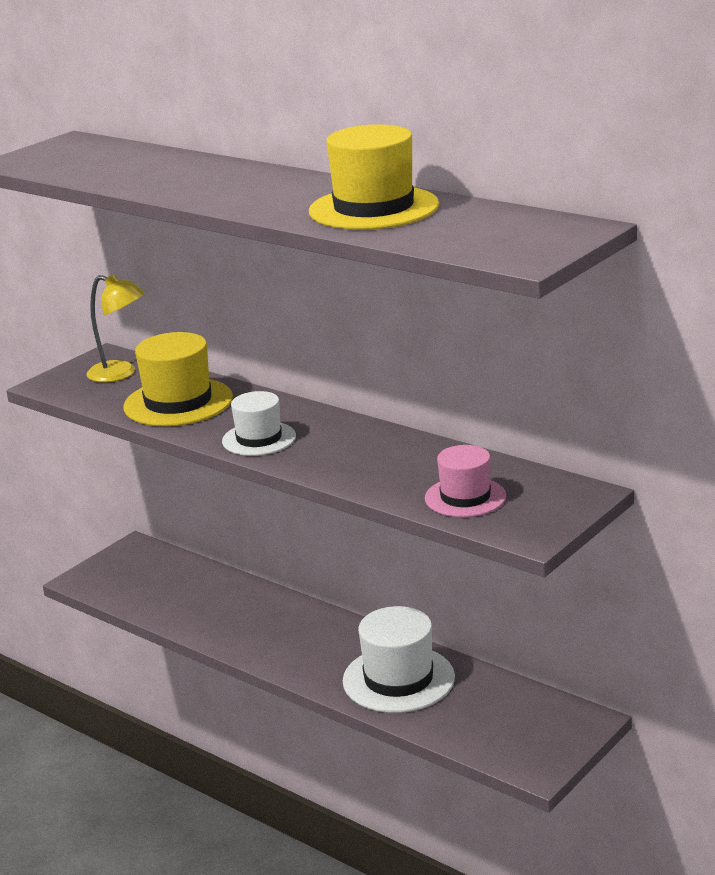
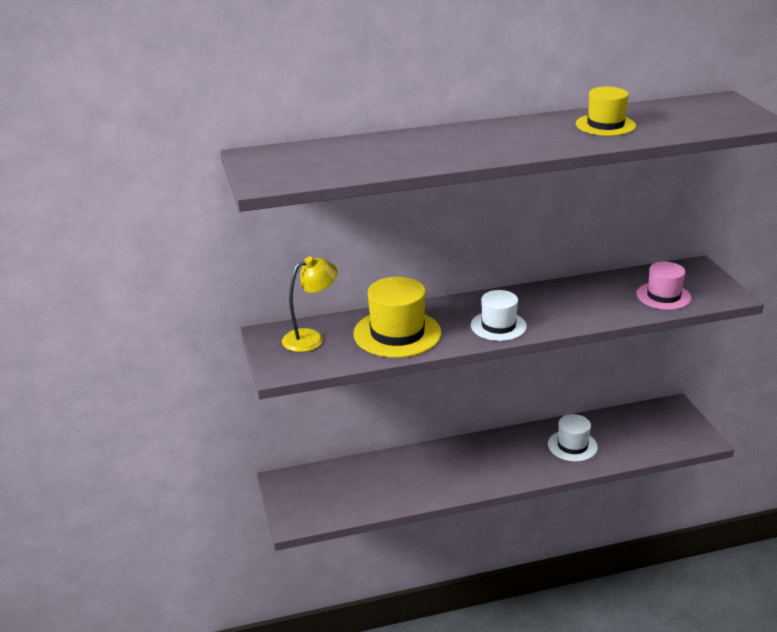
camera: 55 degrees left, 5 degrees up
(373, 208) = (605, 125): yellow hat -> yellow hat, size x0.64
(398, 679) = (572, 446): white hat -> white hat, size x0.64

